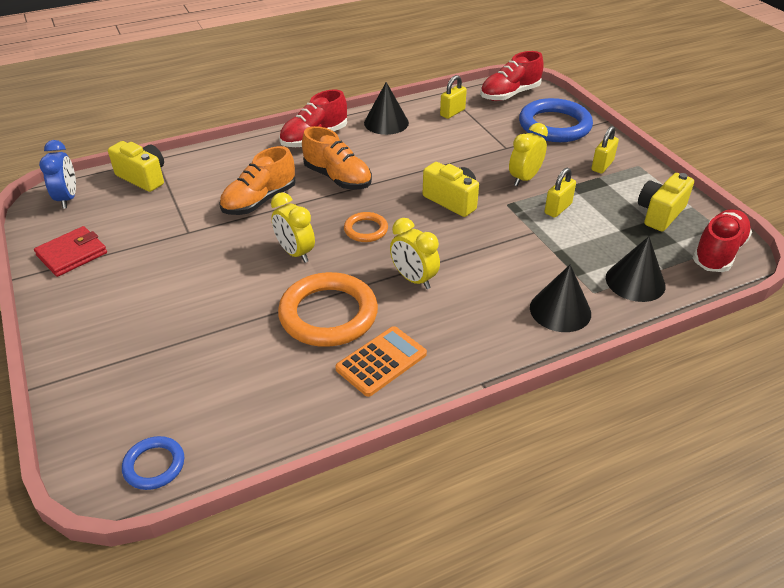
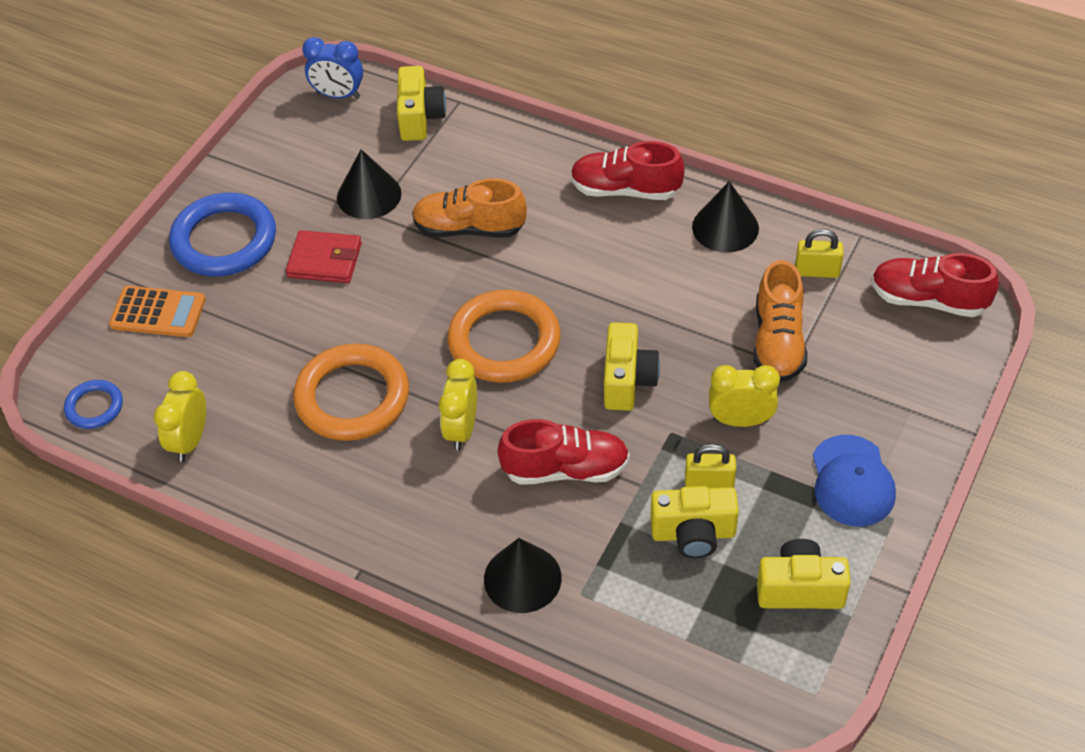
camera: 55 degrees right, 10 degrees up
(67, 198) = (338, 95): blue clock -> blue clock turned 60 degrees clockwise
(72, 254) = (270, 163): red wallet -> red wallet (325, 260)
(295, 253) = (416, 313): yellow clock -> yellow clock (190, 441)
(337, 178) = (571, 260): orange shoe -> orange shoe (778, 342)
(366, 230) = (504, 342): orange ring -> orange ring, size x1.97
(381, 361) = (324, 477): orange calculator -> orange calculator (158, 313)
(554, 125) = (899, 386): blue ring -> blue ring (224, 240)
(588, 230) = (693, 534): none -> yellow camera
(602, 165) = (852, 481): yellow padlock -> blue cap
(635, 281) = (635, 623): black cone -> black cone (369, 195)
(718, 252) = (772, 682): red shoe -> red shoe (565, 469)

